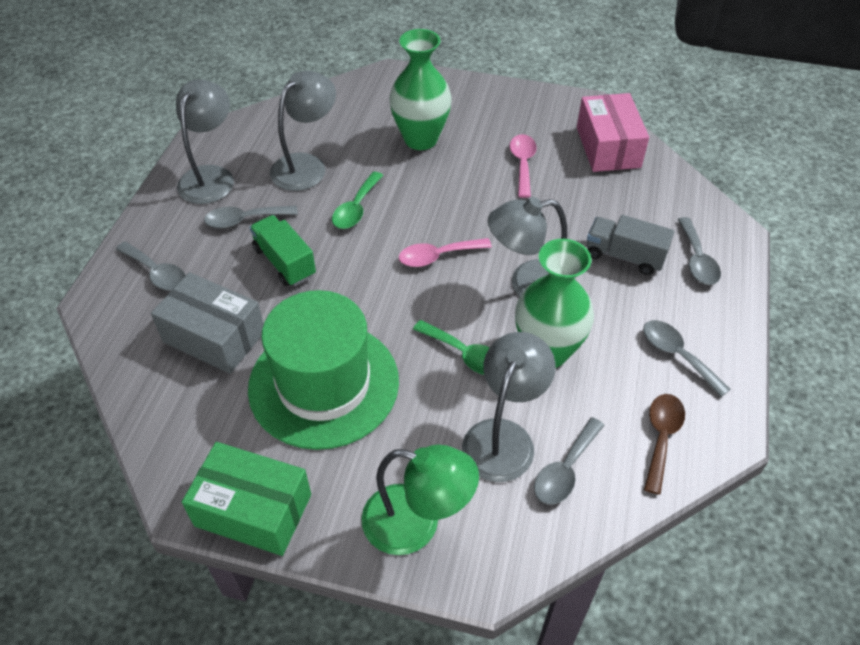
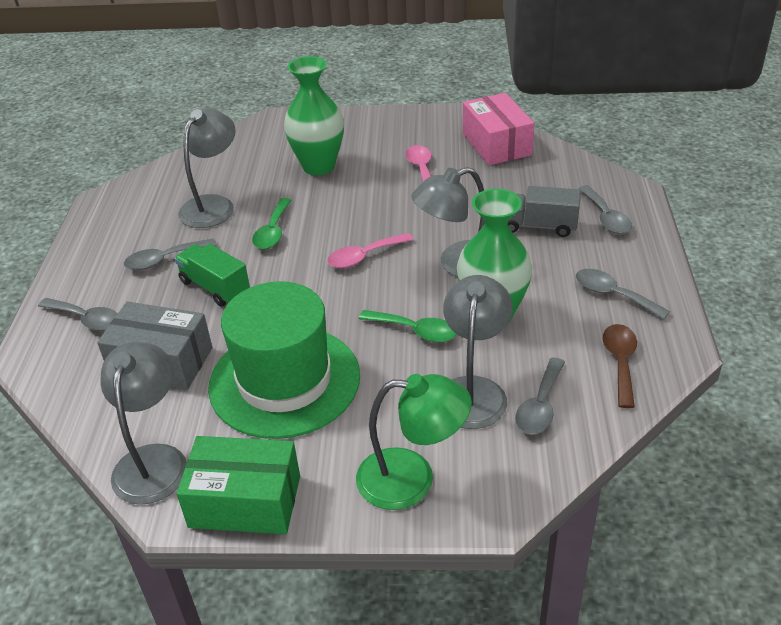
camera: 10 degrees left, 10 degrees down
(211, 176) = (119, 230): grey lamp -> grey lamp (153, 460)

